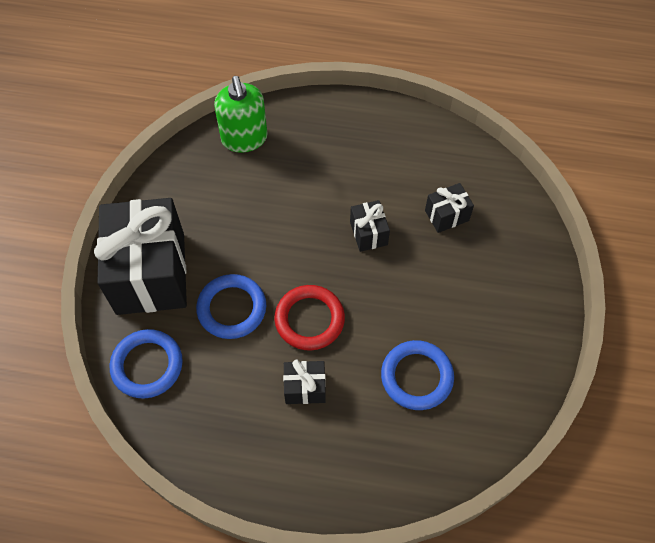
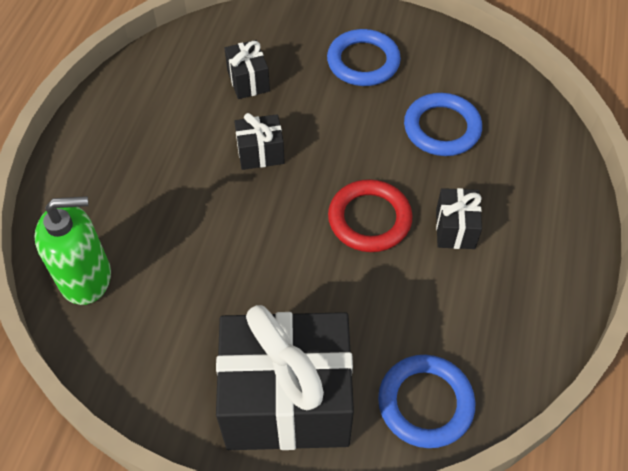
camera: 85 degrees left, 5 degrees down
(232, 308) = (349, 301): blue ring -> blue ring (363, 62)

